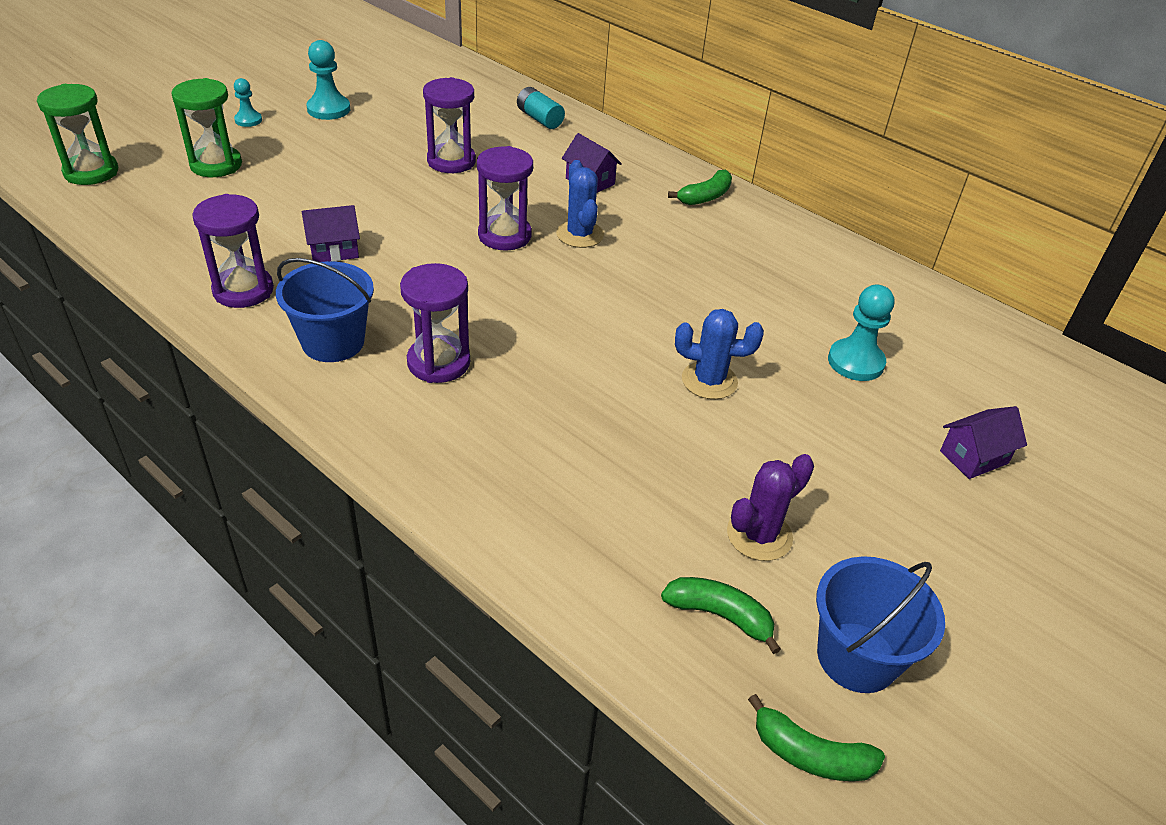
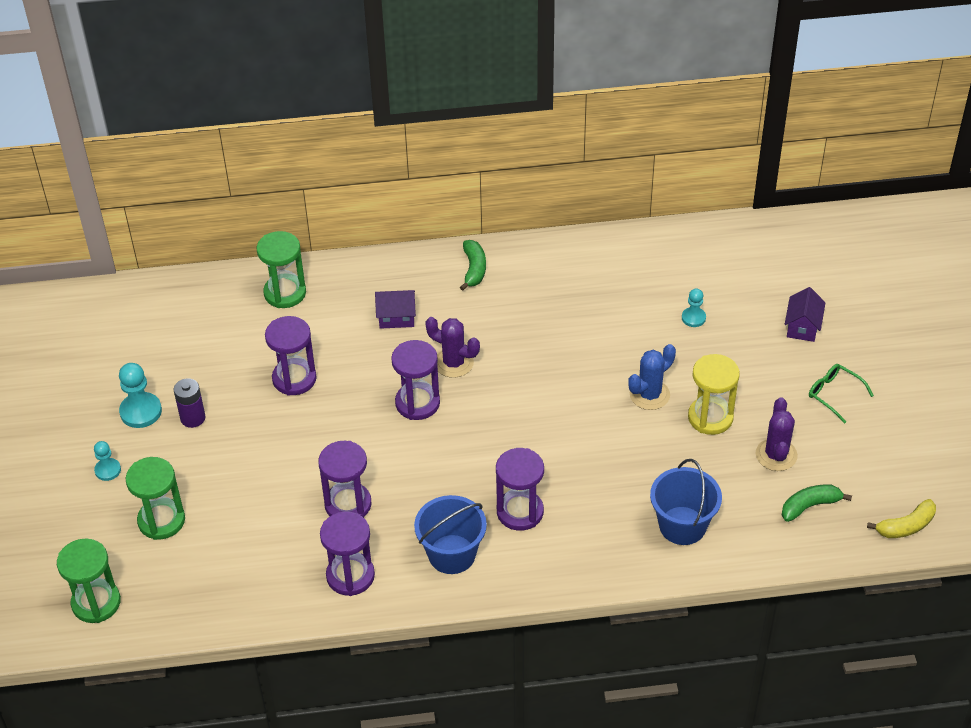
camera: 45 degrees left, 5 degrees up
(334, 250) = (348, 504): purple house -> purple hourglass
(348, 133) = (193, 418): none -> purple battery
(539, 119) = (285, 293): turquoise battery -> green hourglass
(580, 234) = (453, 363): blue cactus -> purple cactus
(740, 445) = (710, 417): none -> yellow hourglass
(810, 754) = (906, 526): green banana -> yellow banana
(855, 362) = (693, 318): turquoise pawn -> turquoise pawn, size x0.61
(856, 657) = (874, 471): blue bucket -> blue bucket (682, 525)
(920, 542) = (834, 394): none -> green glasses

